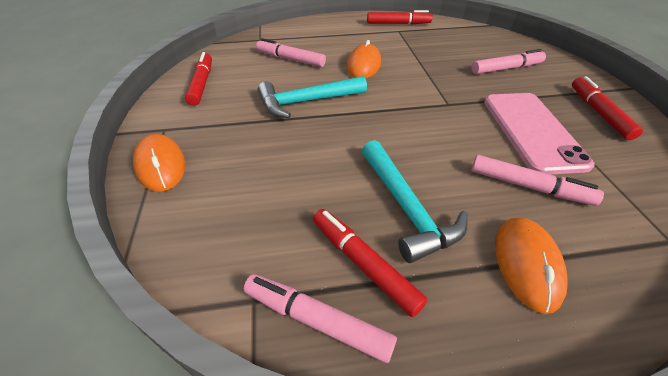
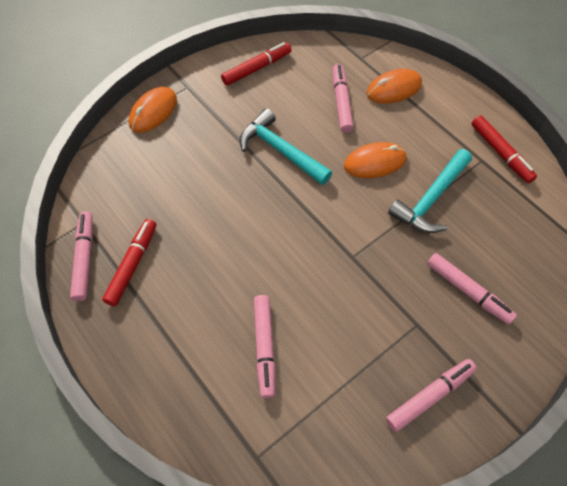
camera: 60 degrees right, 15 degrees up
(406, 208) = (193, 271): turquoise hammer -> turquoise hammer (431, 199)
(526, 264) = (180, 358): orange mouse -> orange mouse (394, 89)
(532, 131) = (351, 337): pink phone -> none
(599, 113) = (429, 396): red marker -> pink marker

